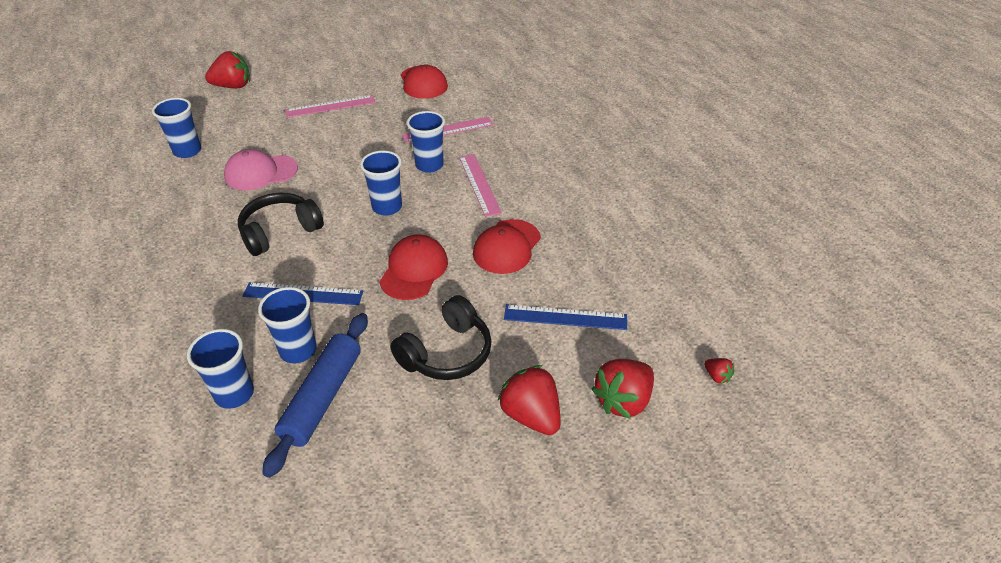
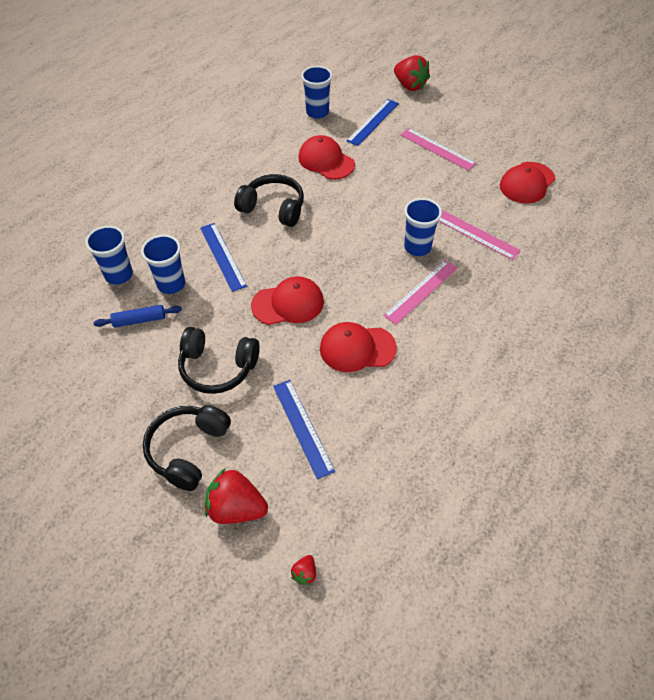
camera: 60 degrees right, 10 degrees up
(249, 125) = (373, 122): none -> blue ruler
(261, 172) = (326, 161): pink cap -> red cap
(323, 397) = (139, 320): blue rolling pin -> blue rolling pin, size x0.57
(387, 207) = (345, 250): blue cup -> none
(531, 415) = (188, 450): red strawberry -> black headphones

